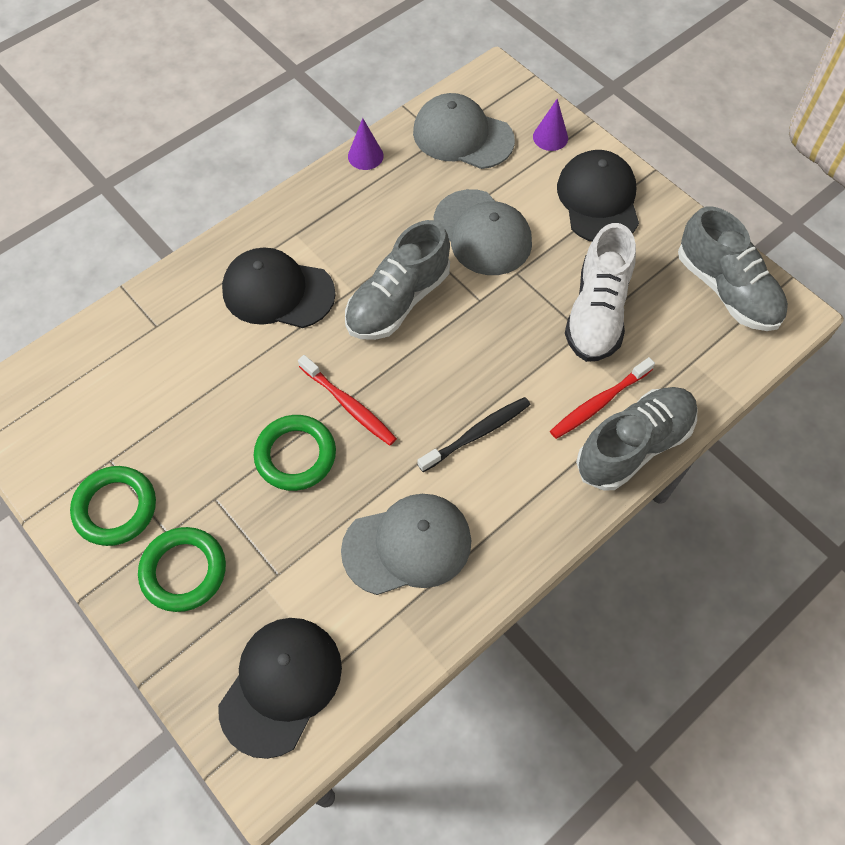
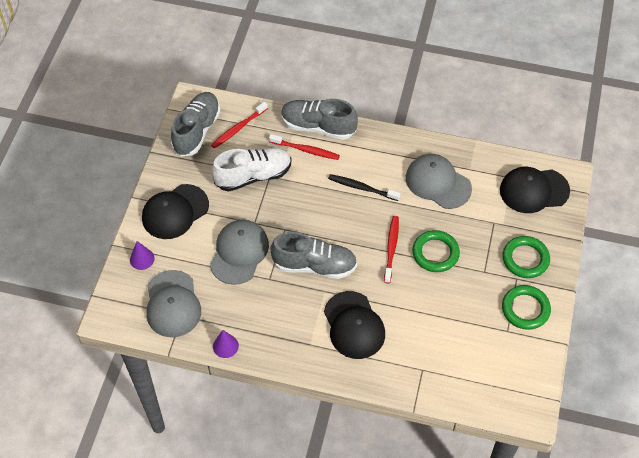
camera: 125 degrees left, 5 degrees down
(698, 341) = (238, 128): none -> red toothbrush

